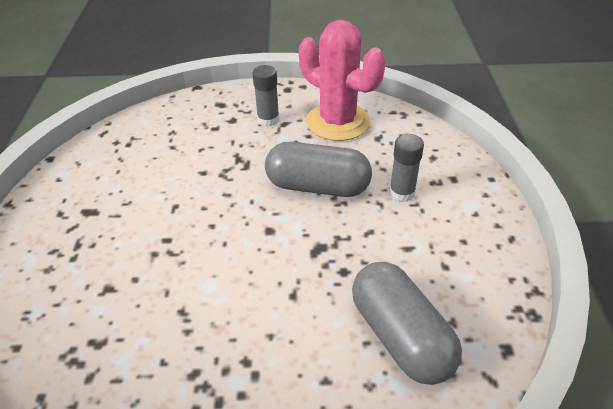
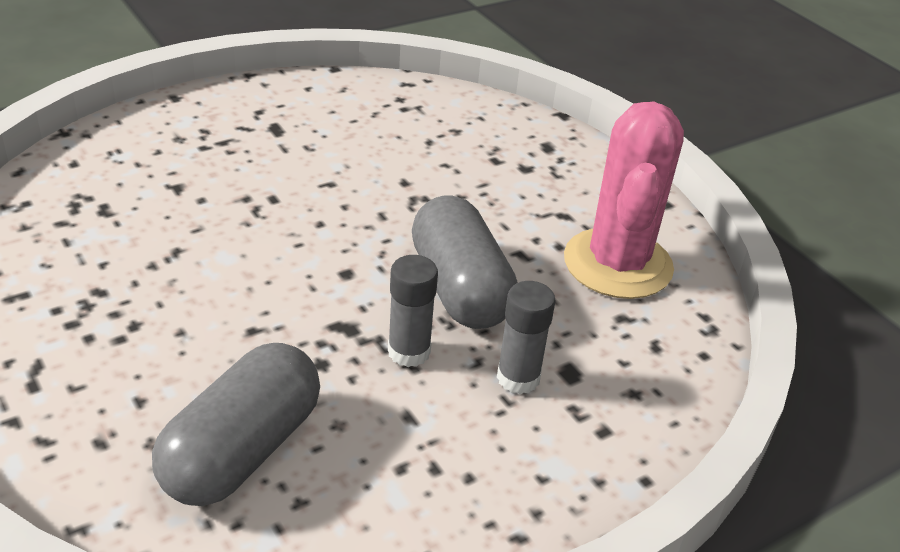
camera: 55 degrees right, 5 degrees down
(268, 120) = (556, 197): grey glue stick -> grey glue stick (409, 352)

